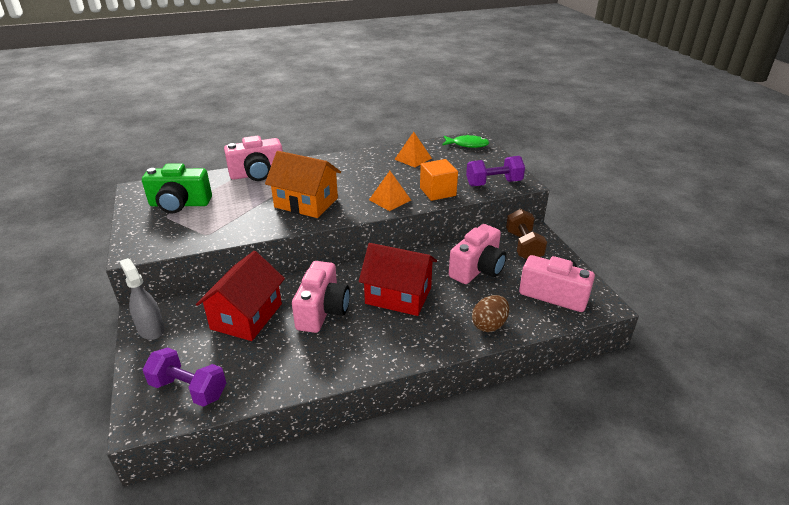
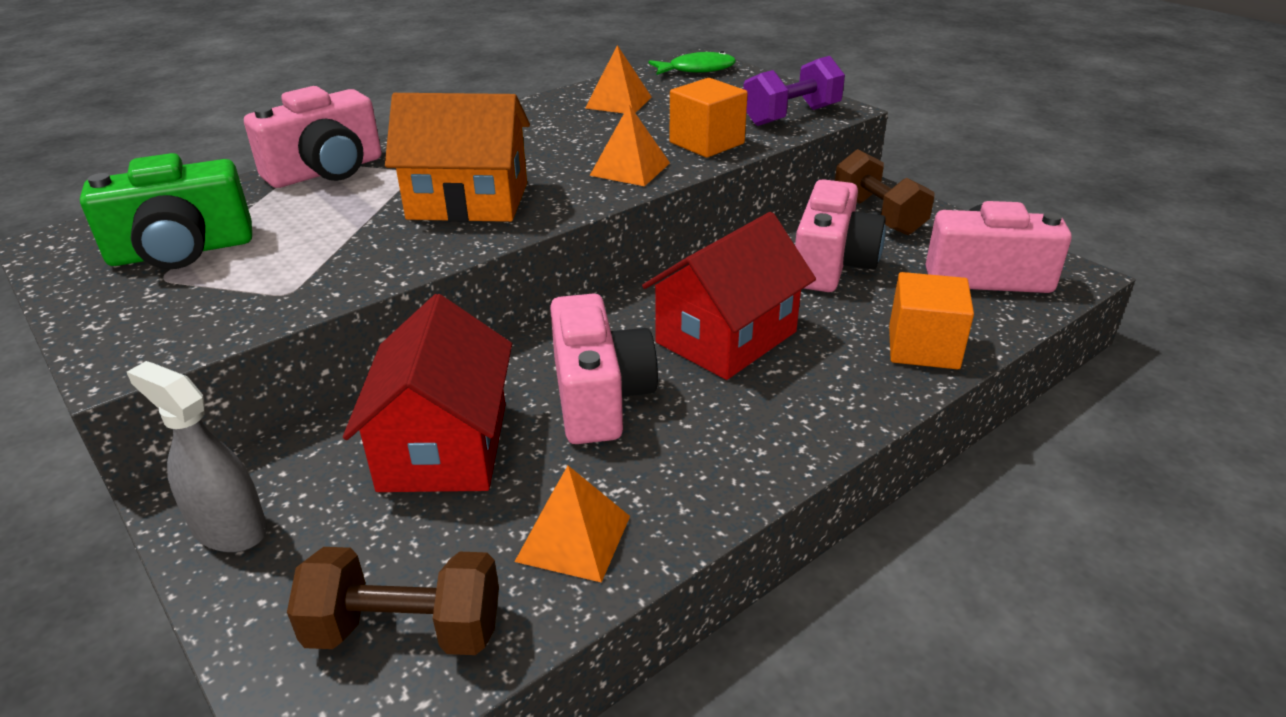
camera: 20 degrees left, 0 degrees up
(189, 389) = (405, 631): purple dumbbell -> brown dumbbell
(271, 371) = (573, 538): none -> orange pyramid
(398, 295) = (726, 337): red house -> red house turned 45 degrees counterclockwise
(489, 325) = (923, 347): brown egg -> orange cube

